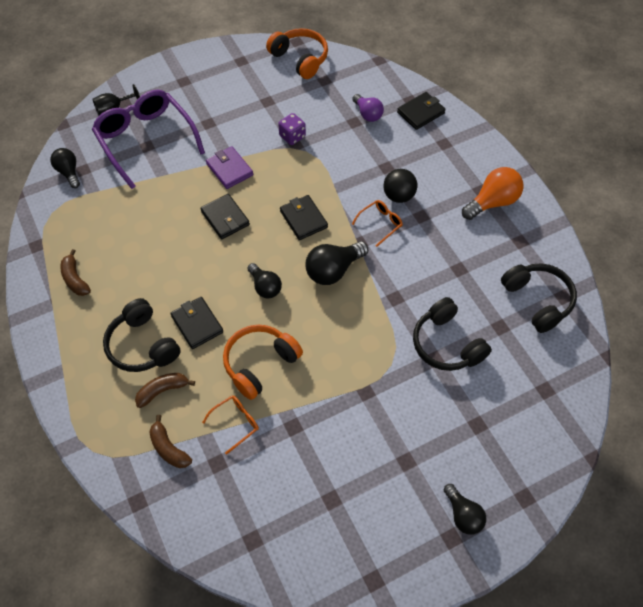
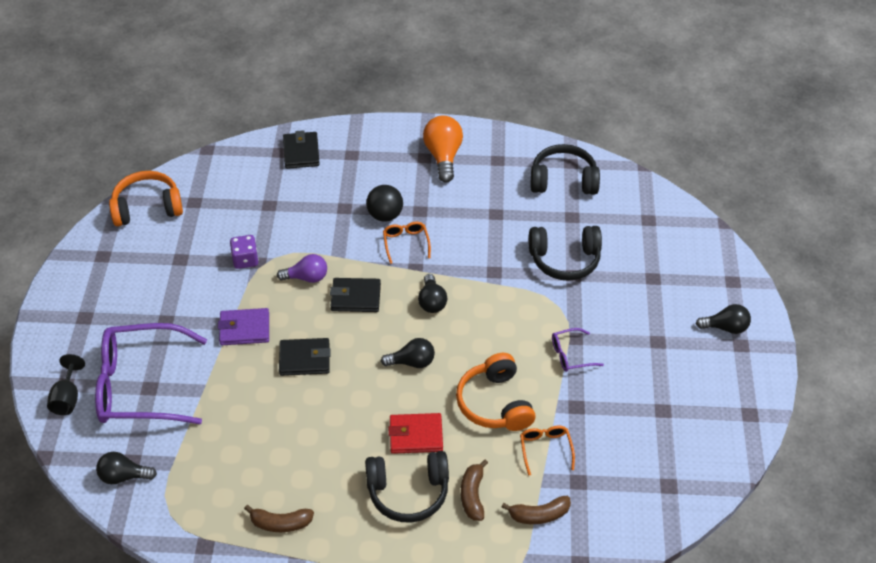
camera: 60 degrees left, 10 degrees down
(197, 324) = (416, 435): black wallet -> red wallet
(333, 270) = (432, 302): black light bulb -> black light bulb, size x0.66
(345, 397) = (570, 355): none -> purple glasses
(367, 114) = (268, 190): purple light bulb -> purple light bulb (306, 277)

